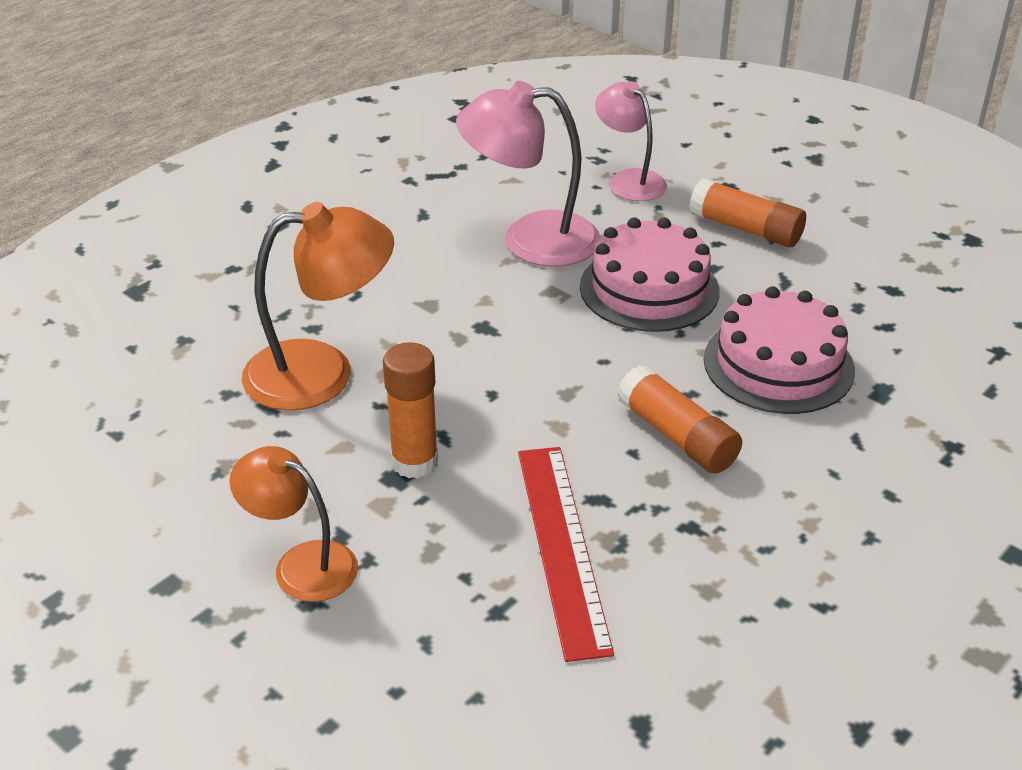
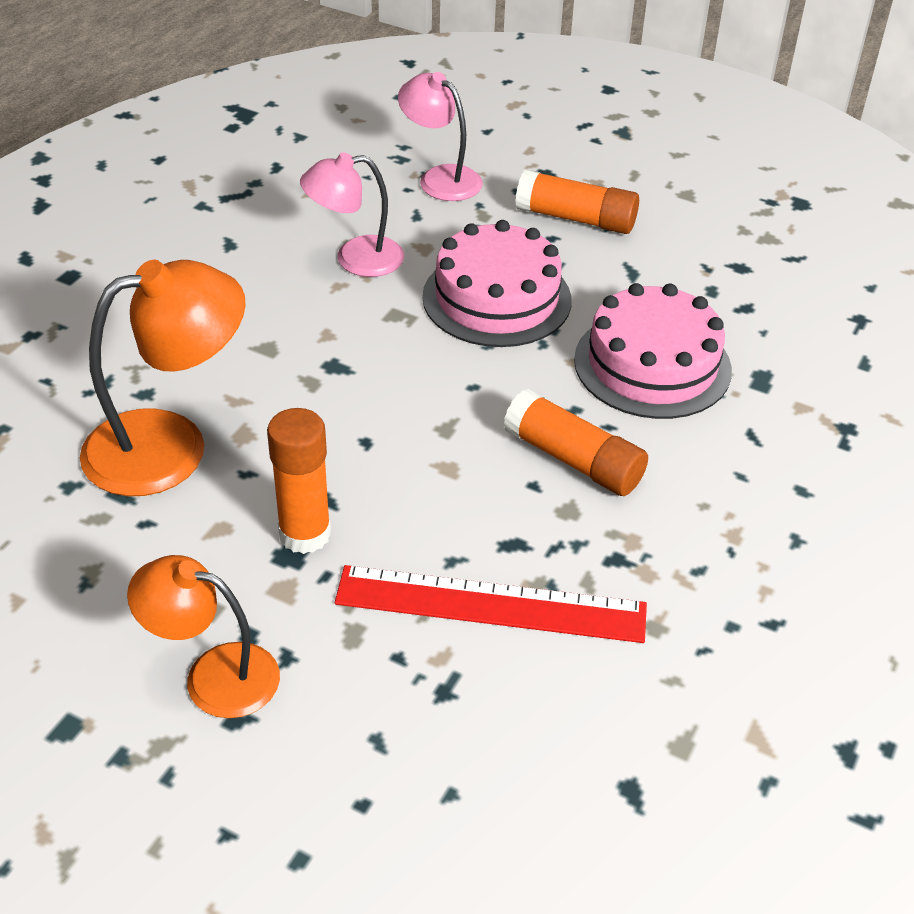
camera: 15 degrees left, 5 degrees up
(530, 240) = (355, 259): pink lamp -> pink lamp, size x0.65
(561, 547) = (490, 605): red ruler -> red ruler turned 60 degrees counterclockwise

